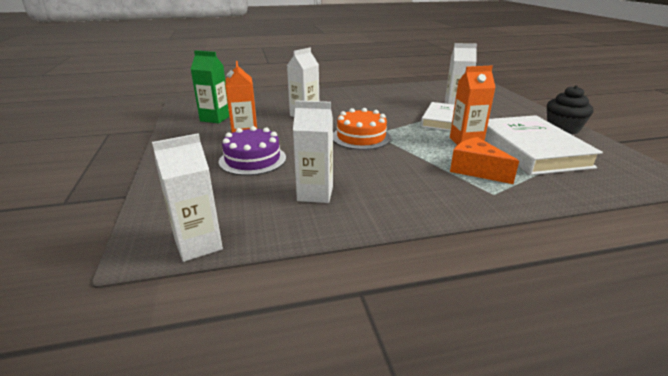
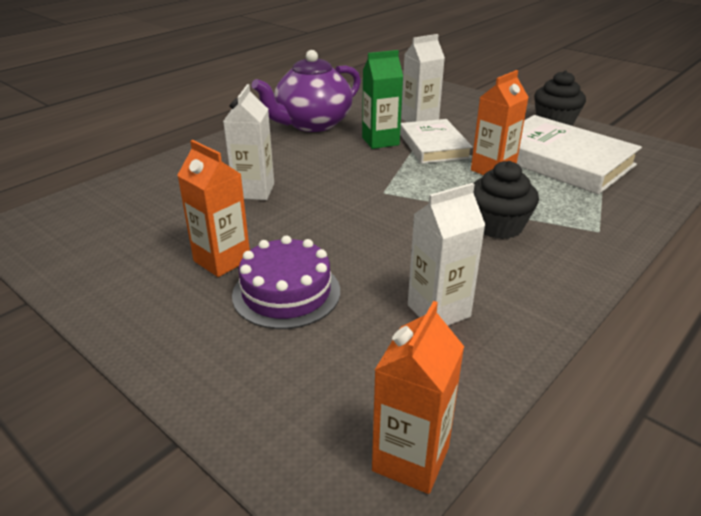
camera: 35 degrees left, 5 degrees up
(198, 245) = (410, 459): white carton -> orange carton
(215, 118) = (118, 242): green carton -> green carton (380, 141)
(361, 137) = (375, 203): orange cake -> none
(383, 94) = (312, 124): none -> purple teapot
(420, 169) = (498, 226): none -> black cupcake
(476, 170) = (549, 206): orange cheese -> none

